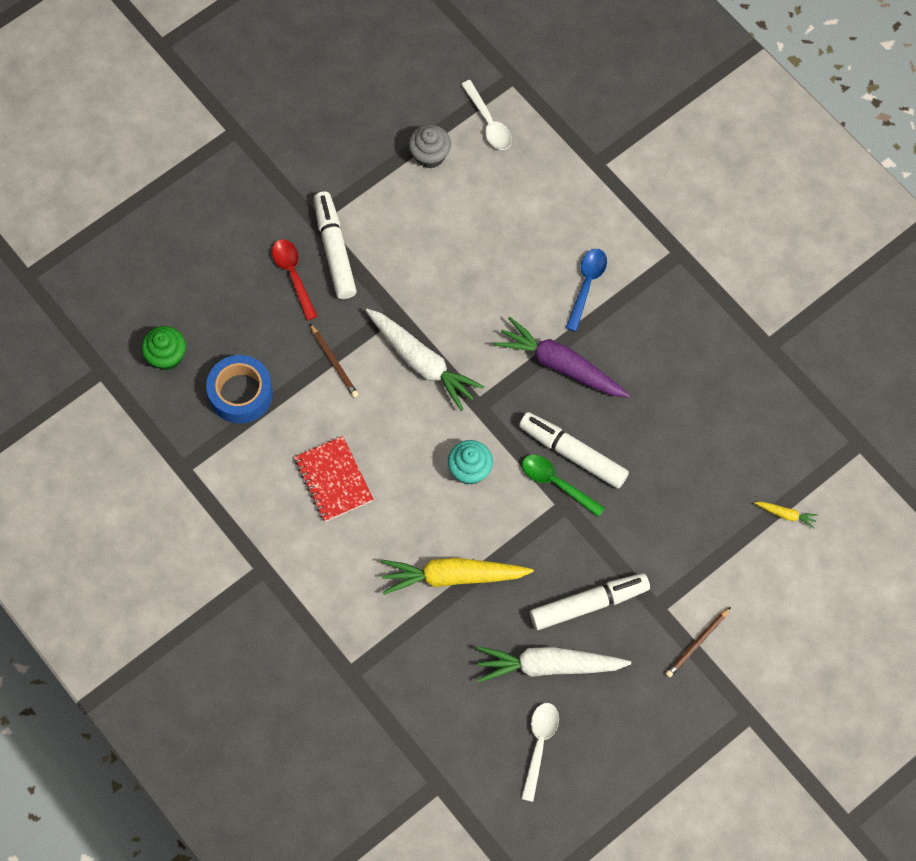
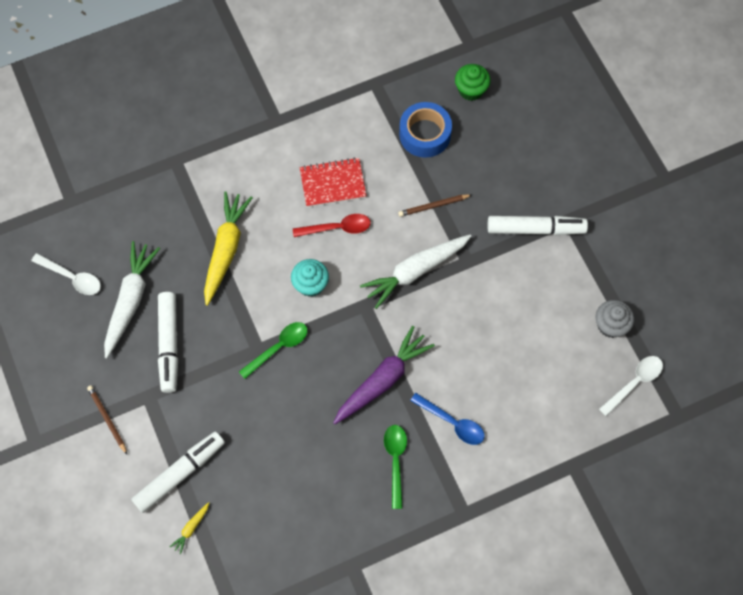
camera: 105 degrees right, 0 degrees up
(293, 275) = (519, 193): red spoon -> red spoon (337, 228)
(488, 122) = (634, 383): white spoon -> white spoon turned 150 degrees clockwise
(572, 453) = (300, 367): white marker -> white marker (180, 473)
(646, 331) = (395, 461): none -> green spoon

